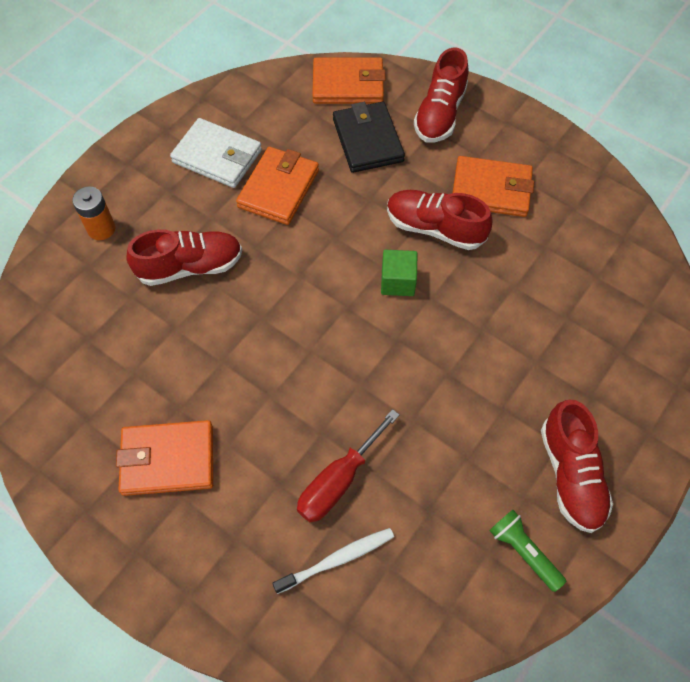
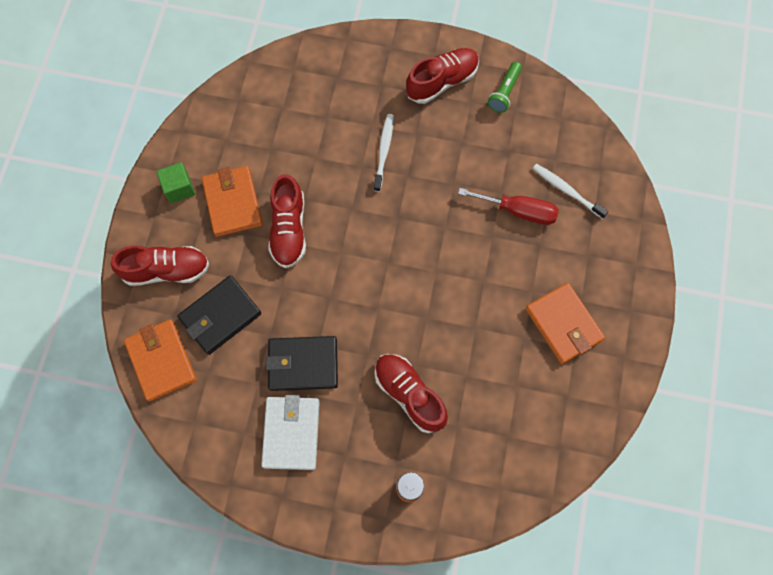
camera: 115 degrees left, 10 degrees up
(278, 189) = (303, 364): orange wallet -> black wallet
(398, 282) = (349, 236): green cube -> green cube (179, 188)
(492, 360) = (384, 151): none -> white toothbrush

